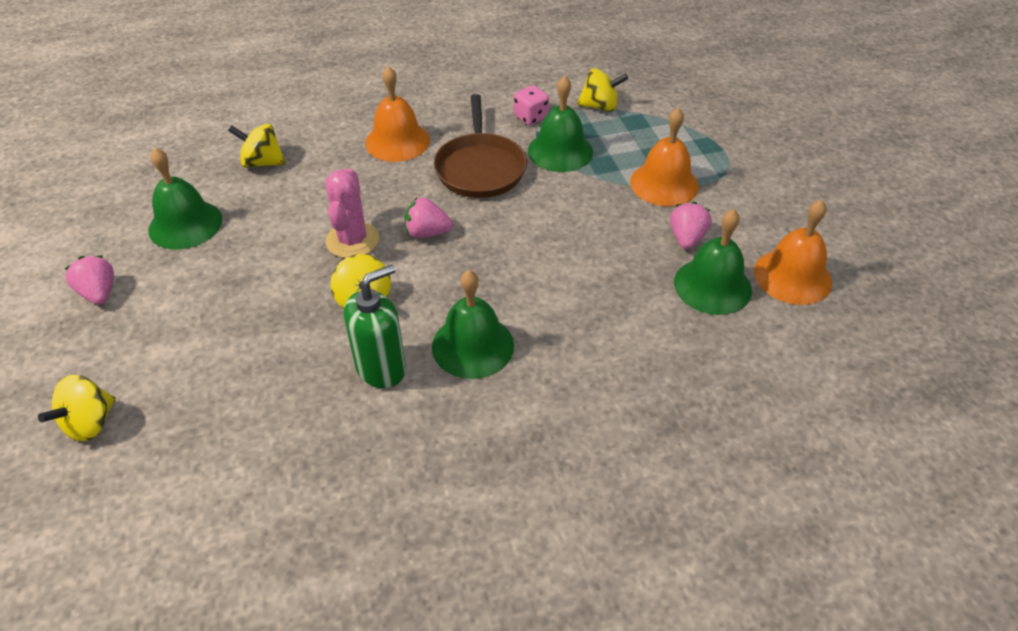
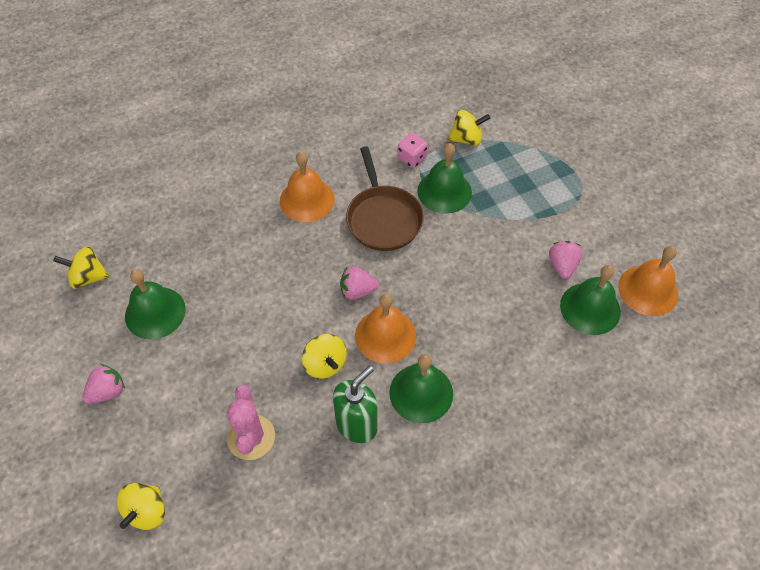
camera: 10 degrees left, 10 degrees up
(99, 293) = (108, 391): pink strawberry -> pink strawberry turned 90 degrees clockwise
(262, 162) = (199, 238): yellow spinning top -> yellow spinning top (88, 277)
(352, 240) = (299, 307): pink cactus -> pink cactus (251, 437)
(664, 183) = (534, 213): orange bell -> orange bell (385, 335)

